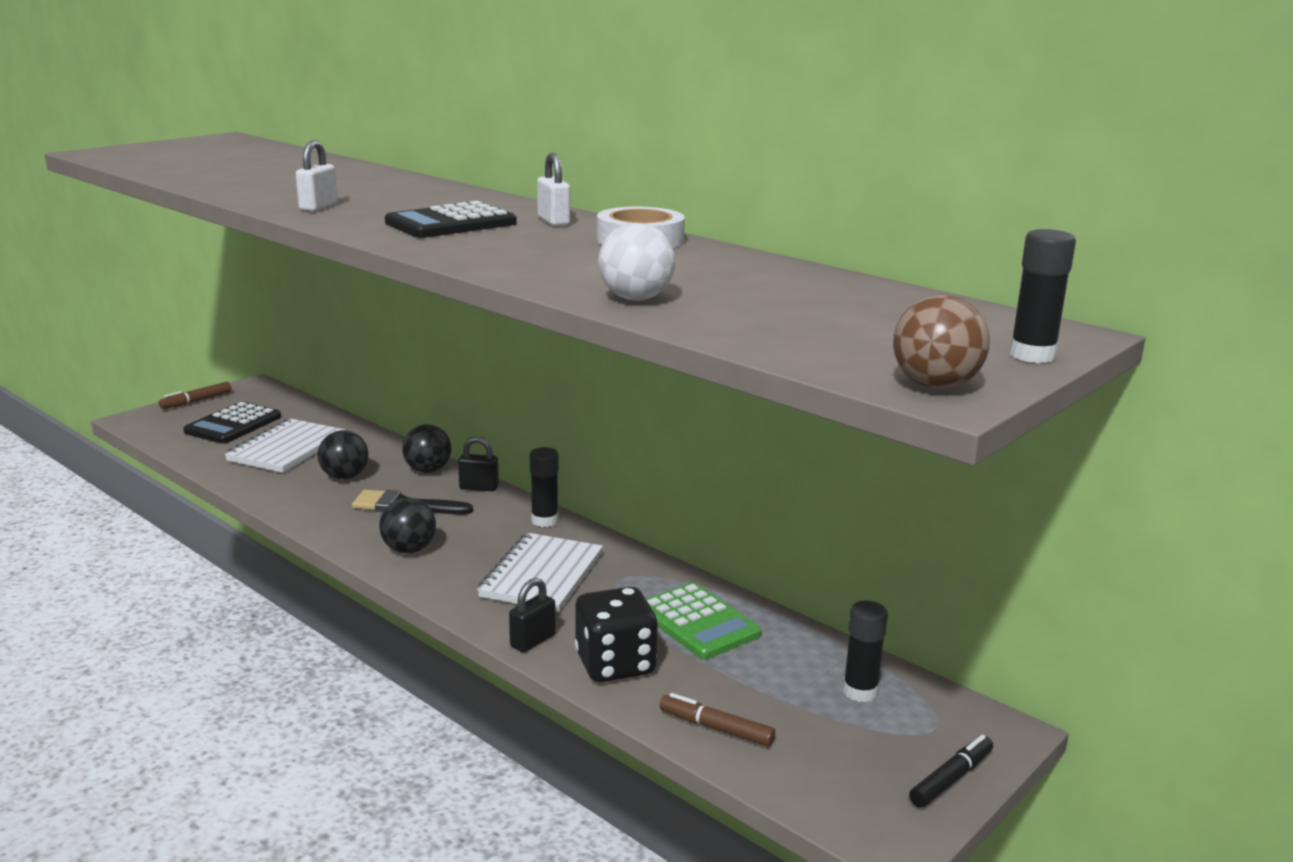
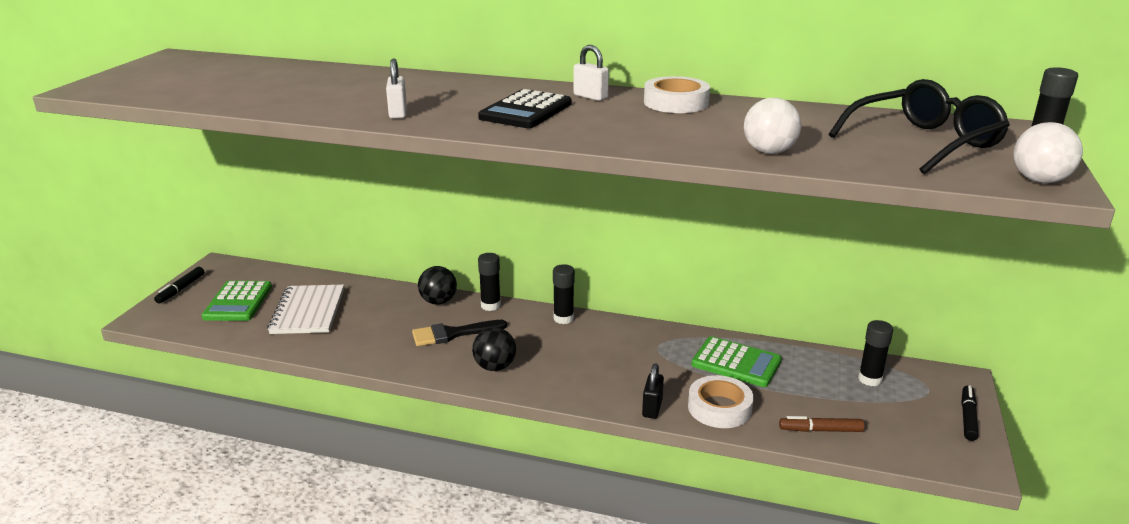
camera: 25 degrees left, 5 degrees up
(196, 401) = (181, 289): brown marker -> black marker
(233, 424) = (238, 302): black calculator -> green calculator
(345, 477) = (381, 323): black ball -> none
(479, 488) = (490, 305): black padlock -> black glue stick
(542, 575) = (606, 359): white notebook -> none
(615, 664) = (719, 408): black dice -> white tape
(868, 323) = (924, 142): none -> black glasses
(935, 386) = (1039, 181): brown ball -> white ball

